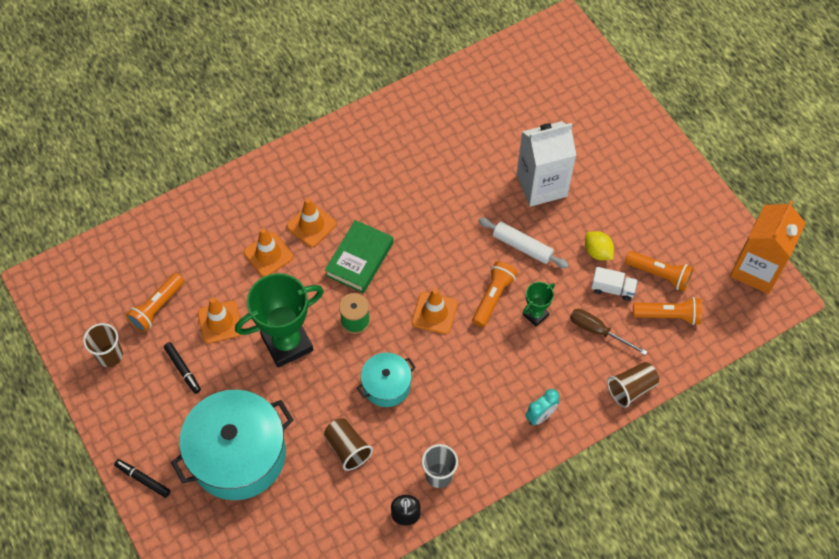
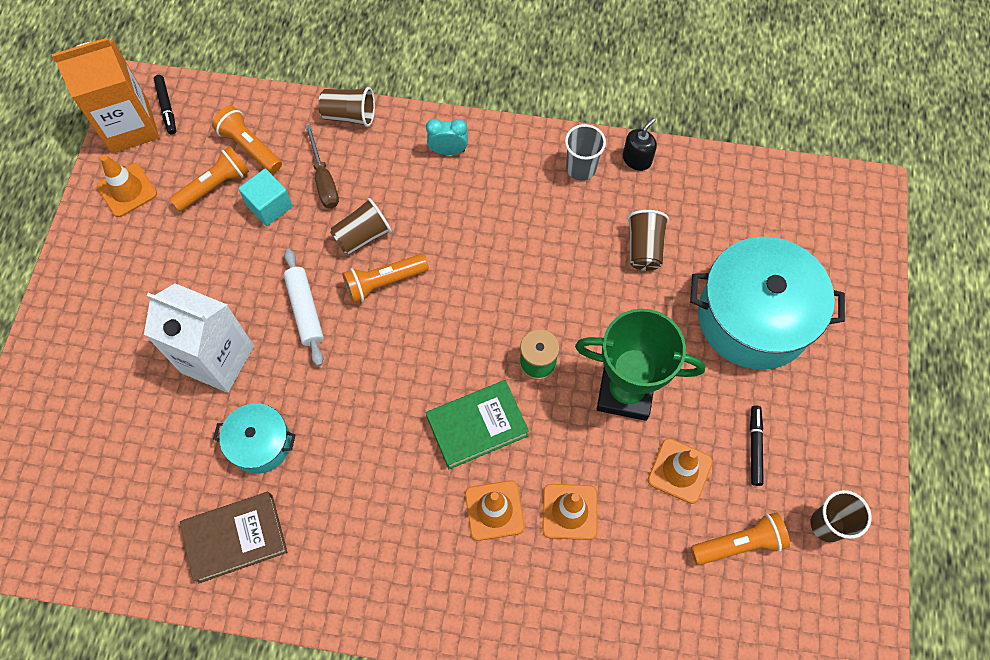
camera: 140 degrees left, 5 degrees up
(143, 479) = (865, 362): black marker -> black marker (167, 107)
(386, 385) = (560, 277): turquoise pot -> turquoise pot (260, 444)
(434, 313) = (454, 310): orange traffic cone -> orange traffic cone (127, 190)
(436, 116) = (236, 538): none -> brown book
(535, 315) = (362, 236): green trophy -> brown cup
(597, 252) = (243, 249): yellow lemon -> none
(612, 289) = (269, 206): white truck -> turquoise cube
(659, 274) = (215, 186): orange flashlight -> orange flashlight turned 75 degrees clockwise

